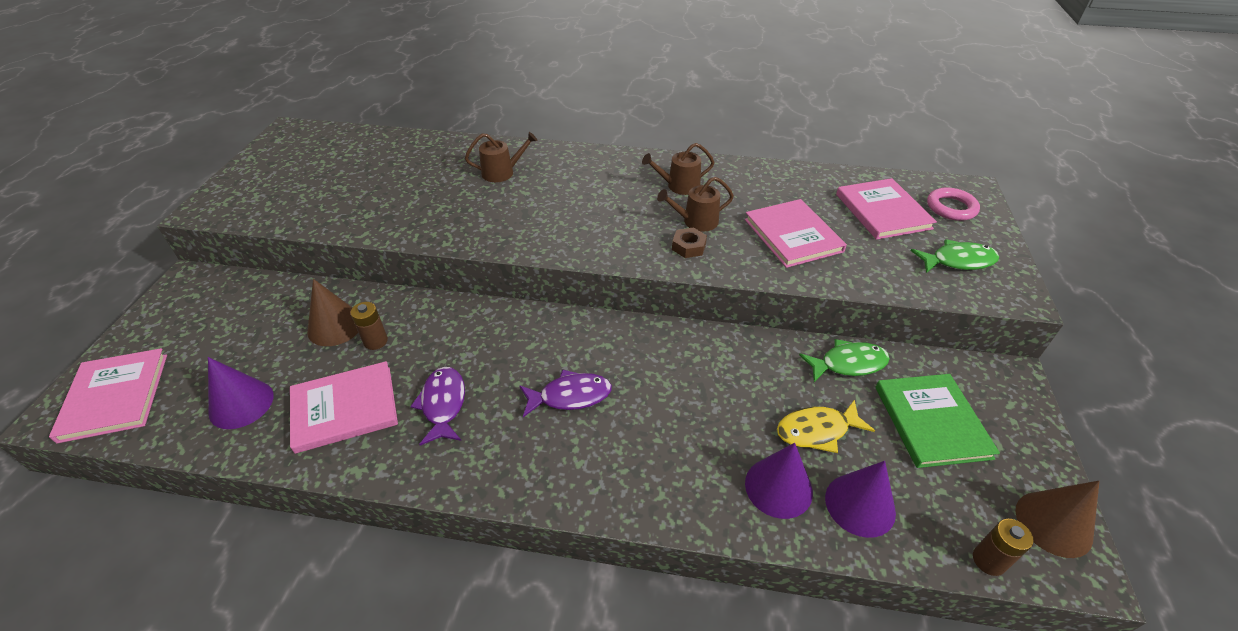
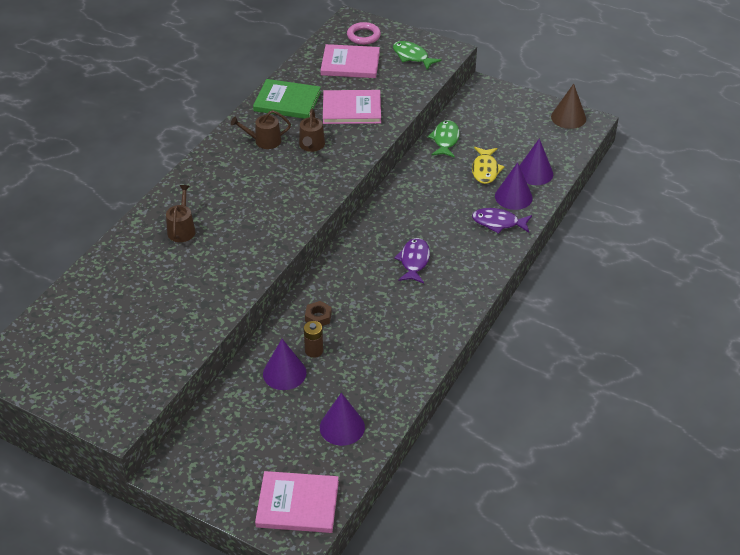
camera: 70 degrees left, 0 degrees up
(335, 326) = (284, 373): brown cone -> purple cone
(344, 408) = (373, 371): pink book -> none
(443, 404) = (393, 321): purple fish -> purple fish (498, 223)
(679, 186) = (264, 141): brown watering can -> brown watering can turned 75 degrees clockwise
(688, 247) = (336, 157): brown nut -> brown nut (318, 317)
(931, 422) = (498, 127): green book -> green book (287, 101)
(958, 261) = (412, 56): green fish -> green fish turned 60 degrees counterclockwise
(988, 560) = (577, 145): brown battery -> none

